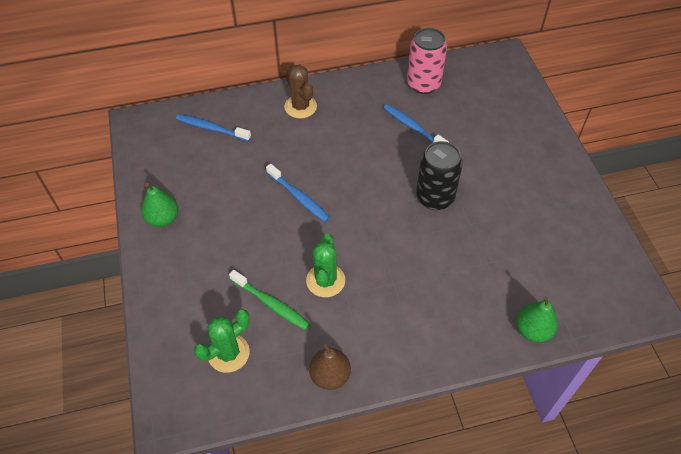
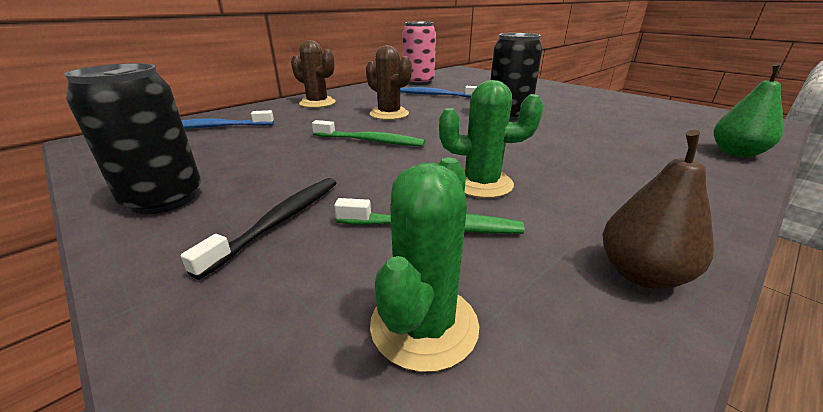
camera: 30 degrees left, 25 degrees down
(163, 219) = (164, 199): green pear -> black can
(207, 265) = (280, 221): none -> black toothbrush
(299, 197) = (370, 141): blue toothbrush -> green toothbrush
(325, 280) = (481, 183): green cactus -> green cactus turned 60 degrees counterclockwise
(342, 155) = (389, 114): none -> brown cactus

